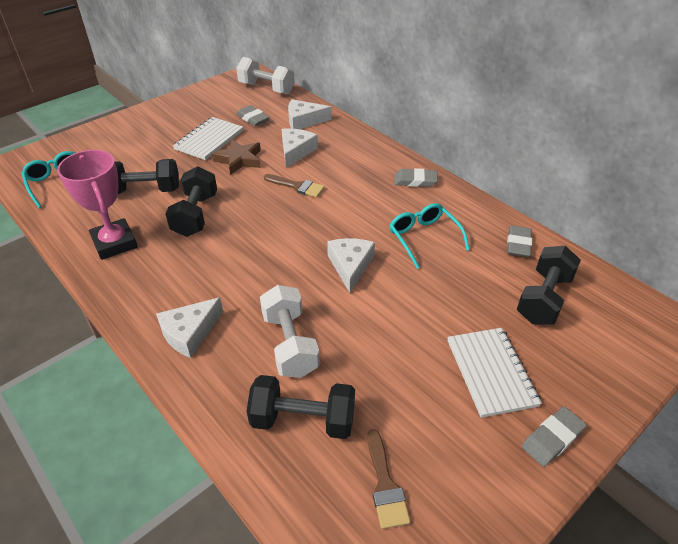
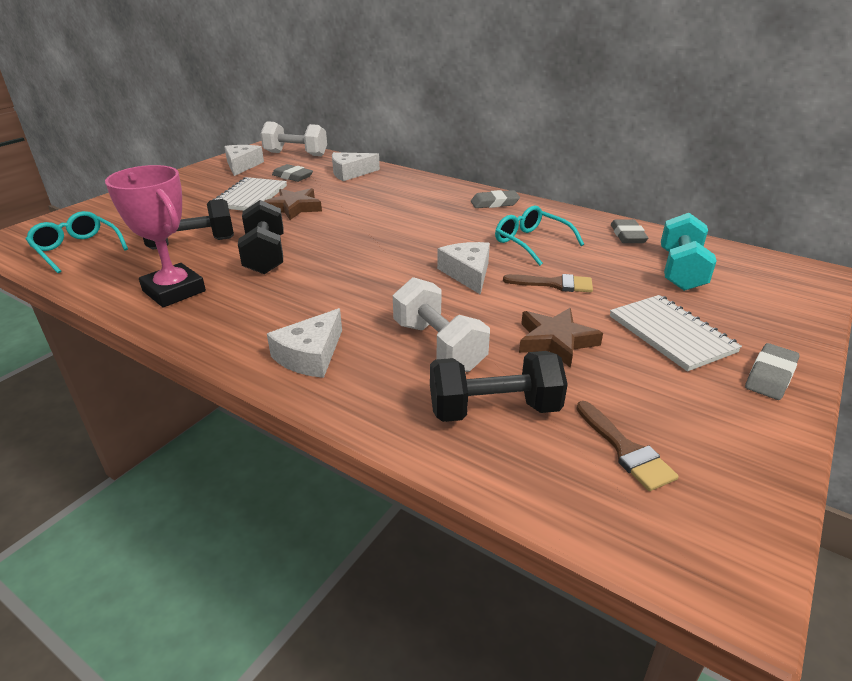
camera: 15 degrees left, 10 degrees down
(296, 151) = (355, 195): white cheese -> white cheese (242, 165)
(297, 186) = (371, 220): brown brush -> brown brush (554, 284)
(387, 359) = (555, 341): none -> brown star
(543, 298) = (681, 271): black dumbbell -> turquoise dumbbell

